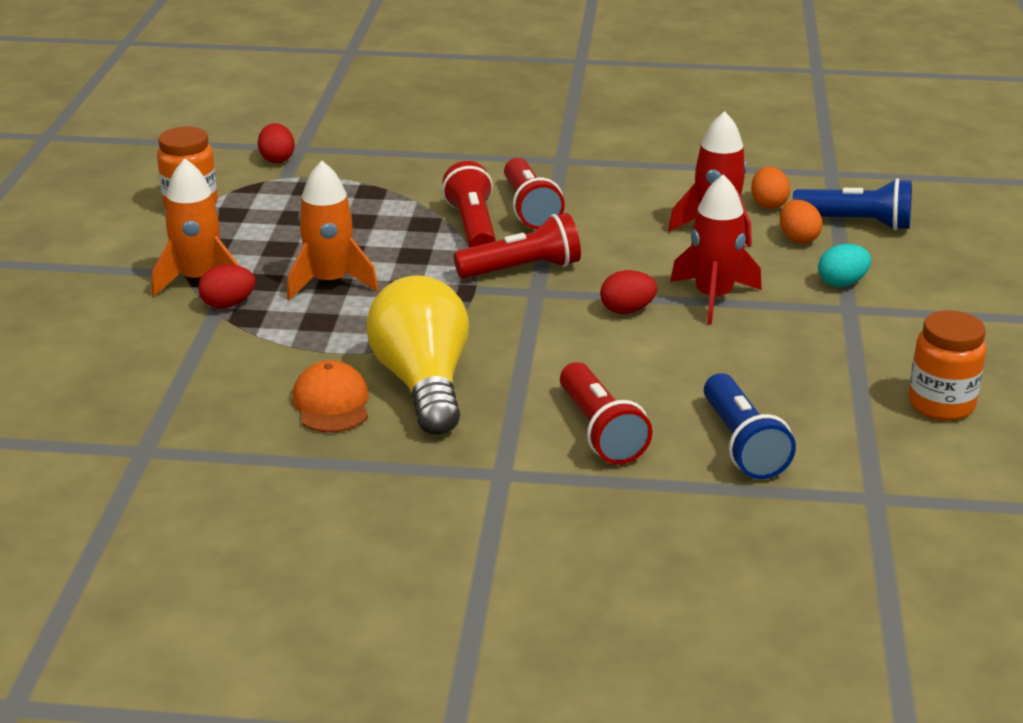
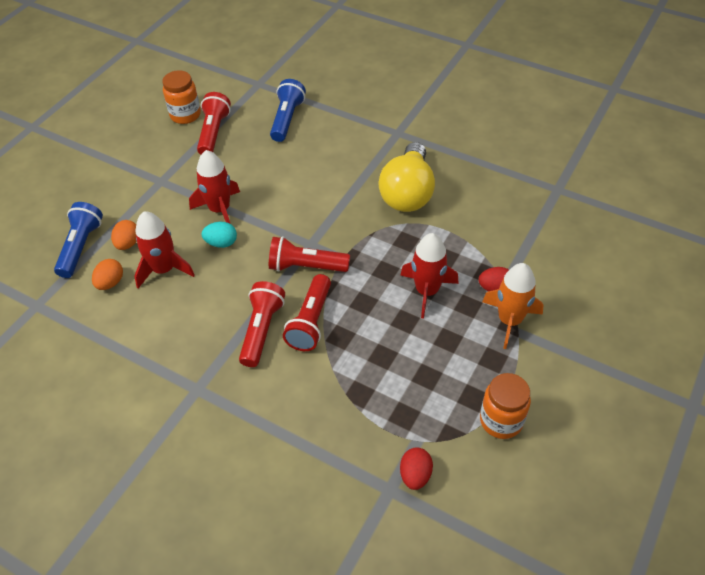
camera: 155 degrees left, 20 degrees up
(330, 282) = (427, 291): orange rocket -> red rocket
(331, 403) = (458, 193): orange cap -> none
(600, 431) = (341, 142): red flashlight -> red flashlight (213, 133)
(627, 310) = (272, 214): red egg -> none
(842, 283) = (144, 200): turquoise egg -> turquoise egg (221, 243)
(856, 223) = (81, 247): blue flashlight -> blue flashlight turned 60 degrees clockwise

